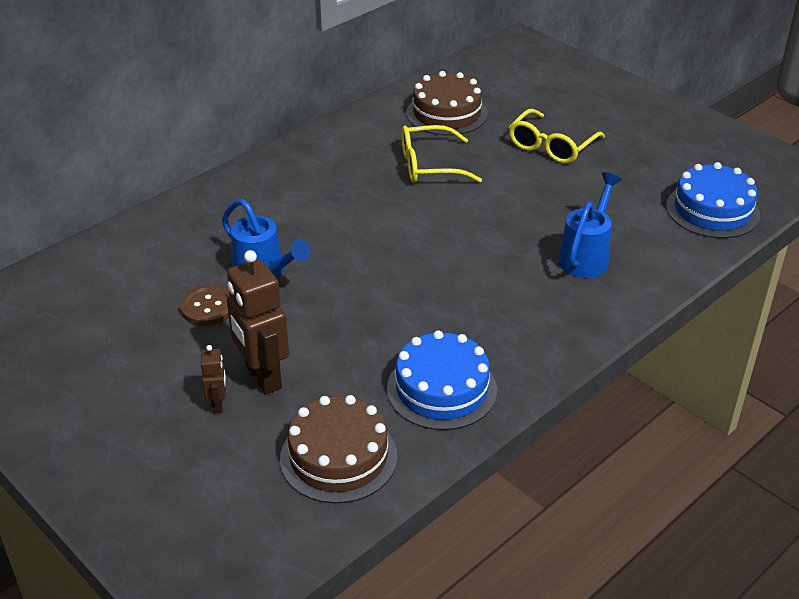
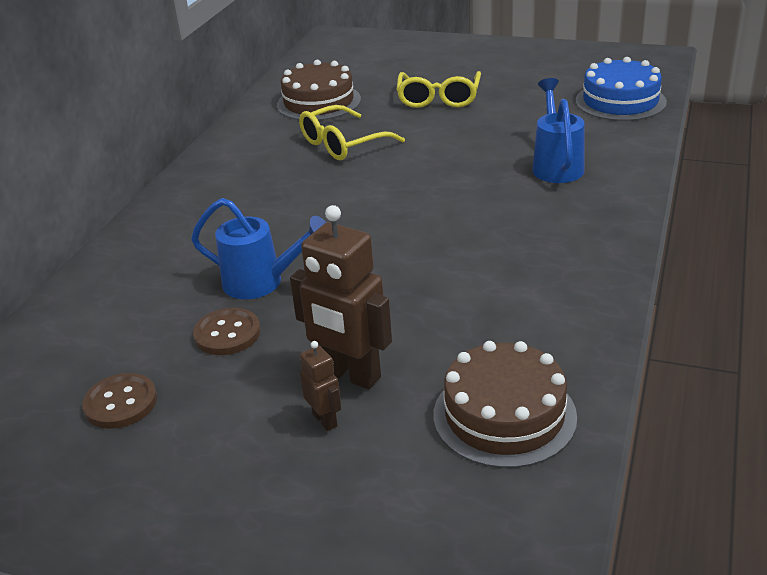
camera: 25 degrees left, 5 degrees down
(102, 332) = (121, 403): none -> brown button
(441, 389) = (542, 314): blue cake -> none

